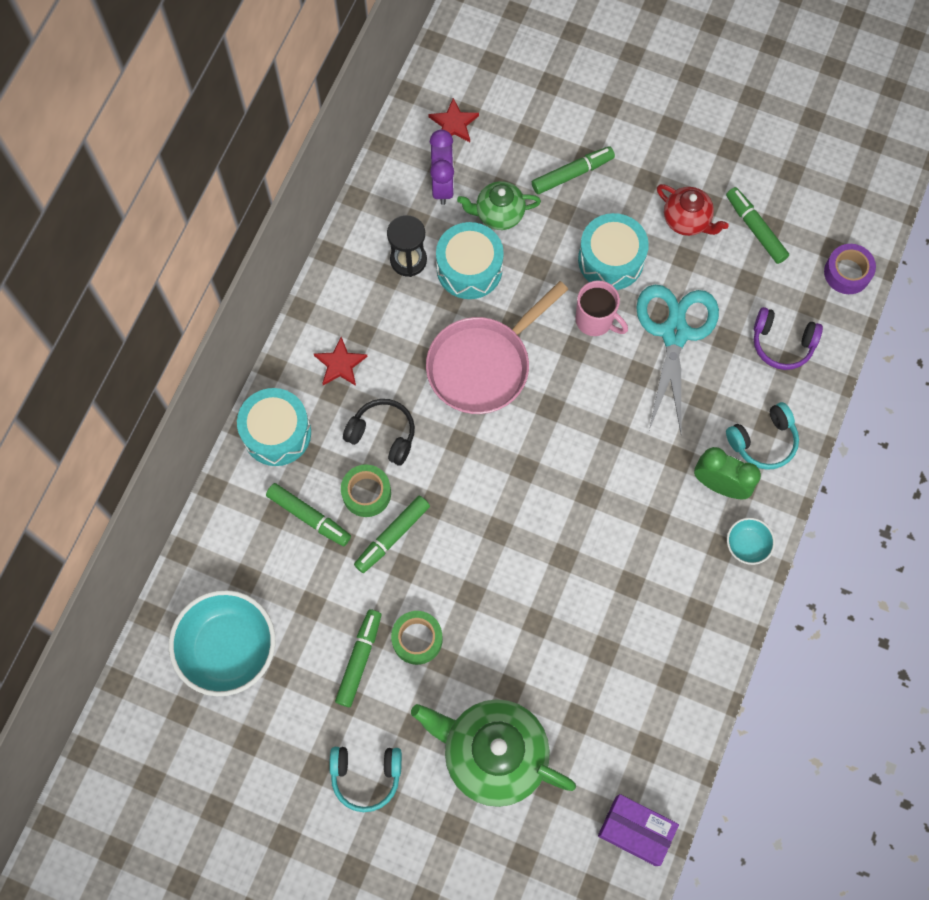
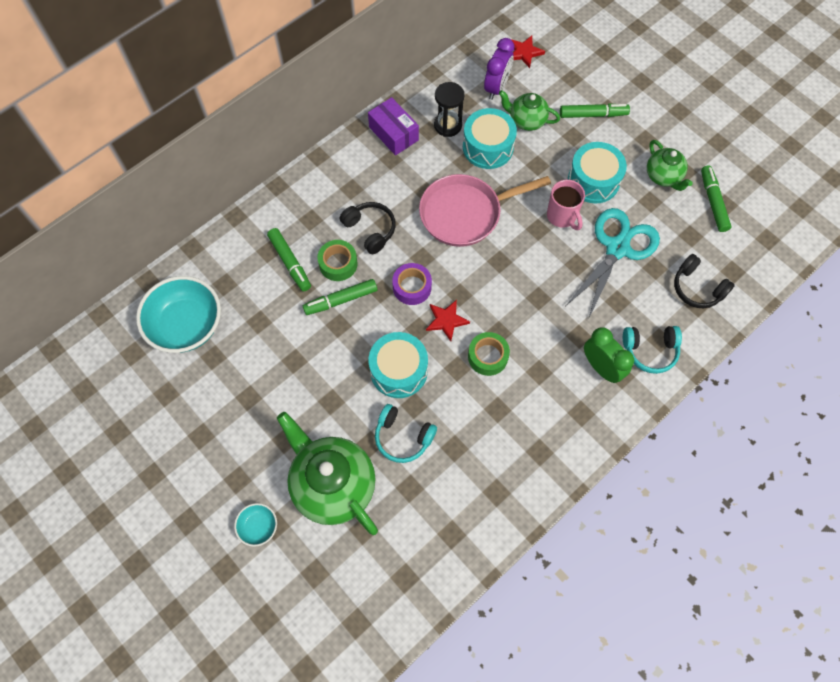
camera: 25 degrees right, 5 degrees down
(277, 433) = (298, 199): turquoise drum -> turquoise drum (399, 371)
(340, 364) = (365, 173): red star -> red star (446, 320)
(359, 659) = (273, 373): green marker -> none
(366, 776) = (233, 457): turquoise headphones -> turquoise headphones (403, 437)
(417, 639) = (321, 378): green tape -> green tape (488, 356)
(635, 830) = (411, 594): purple box -> purple box (394, 133)
(687, 220) = (663, 176): red teapot -> green teapot
(747, 545) = (602, 420): turquoise bowl -> turquoise bowl (258, 527)
(782, 343) = (697, 288): purple headphones -> black headphones
(847, 273) = (771, 259): purple tape -> purple tape (412, 287)

